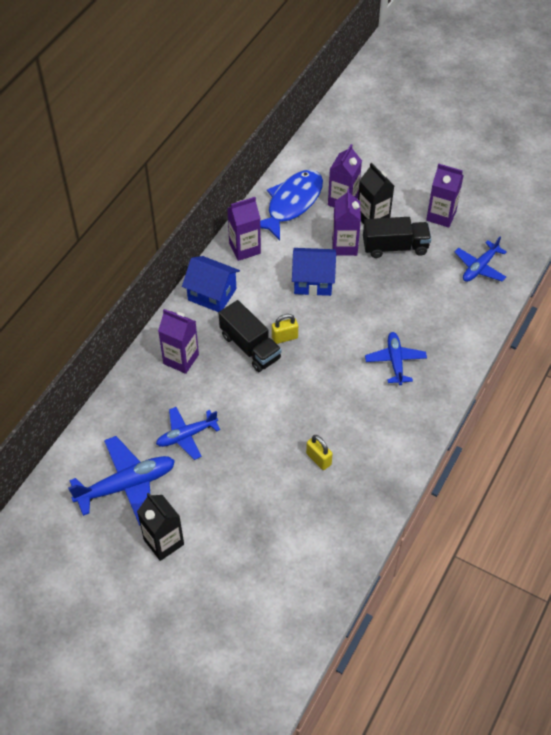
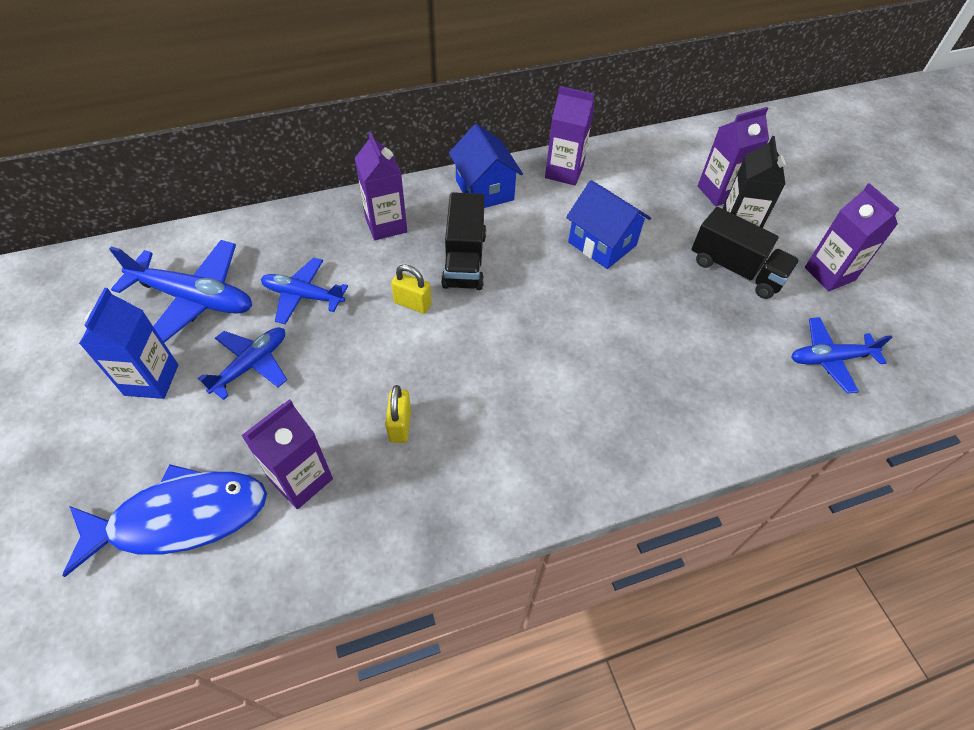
camera: 40 degrees right, 0 degrees up
(164, 542) = (151, 380): black carton -> blue carton
(284, 337) = (510, 275): yellow padlock -> yellow padlock (412, 303)
(292, 204) = (658, 163): blue fish -> blue fish (180, 518)
(344, 246) = (675, 233): purple carton -> purple carton (301, 479)
(395, 361) = (609, 387): blue plane -> blue plane (251, 365)

